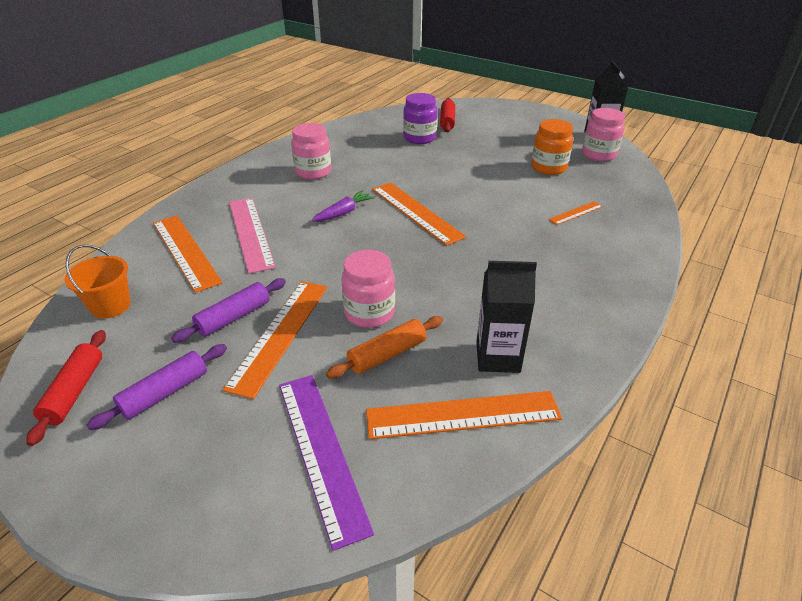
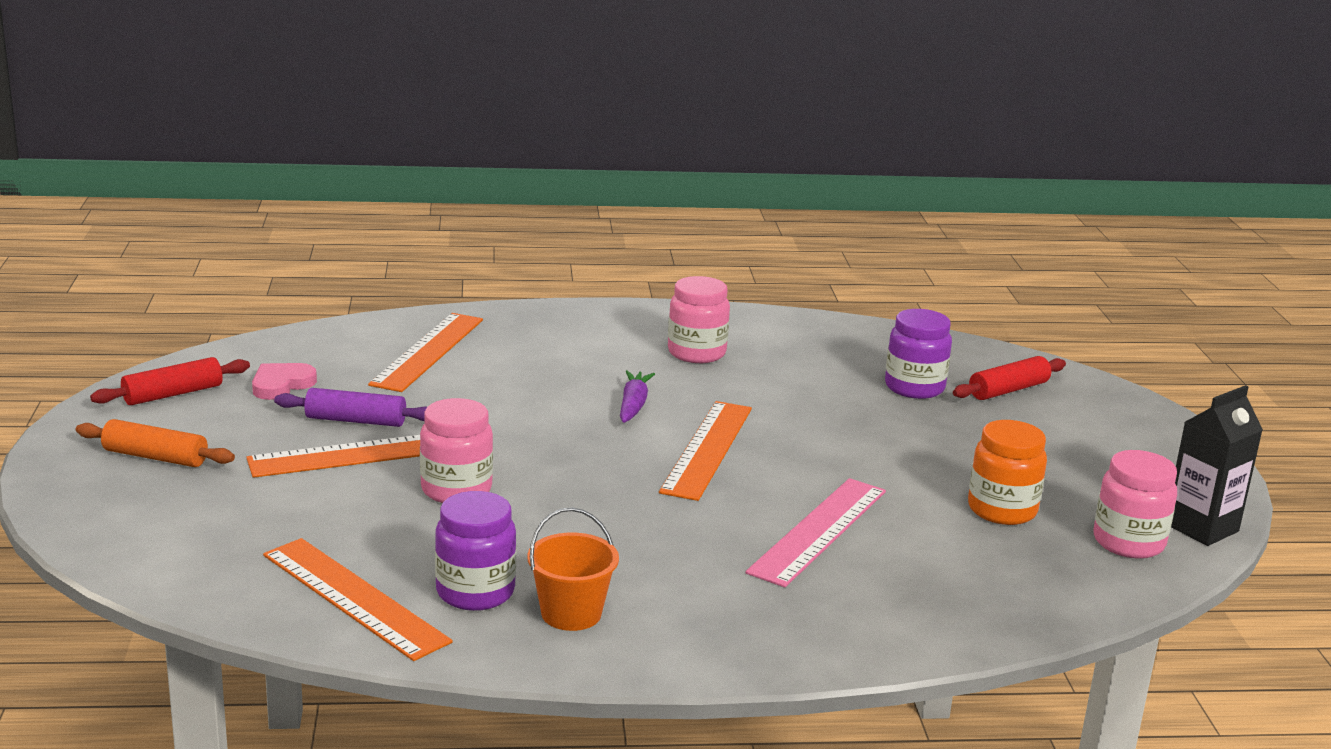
camera: 50 degrees right, 15 degrees down
(110, 306) = (297, 356): orange bucket -> orange bucket (571, 613)
(139, 330) = (281, 384): none -> pink heart
(165, 393) = (214, 433): purple rolling pin -> none
(250, 233) = (510, 370): pink ruler -> pink ruler (818, 531)
(321, 452) = (221, 537): purple ruler -> none
(344, 212) = (633, 405): purple carrot -> purple carrot turned 90 degrees counterclockwise
(387, 354) = (399, 524): orange rolling pin -> orange rolling pin (155, 457)
(498, 357) = (475, 592): black carton -> purple jar
(575, 213) = (895, 566): orange ruler -> none

